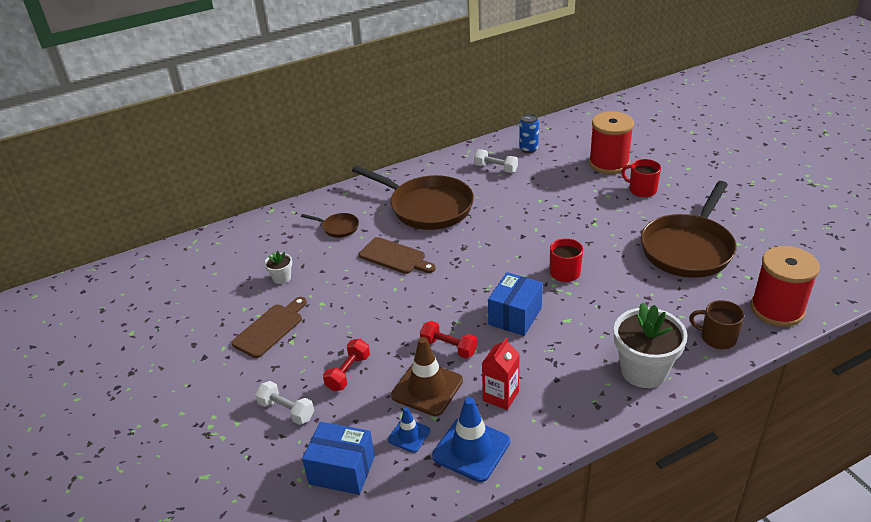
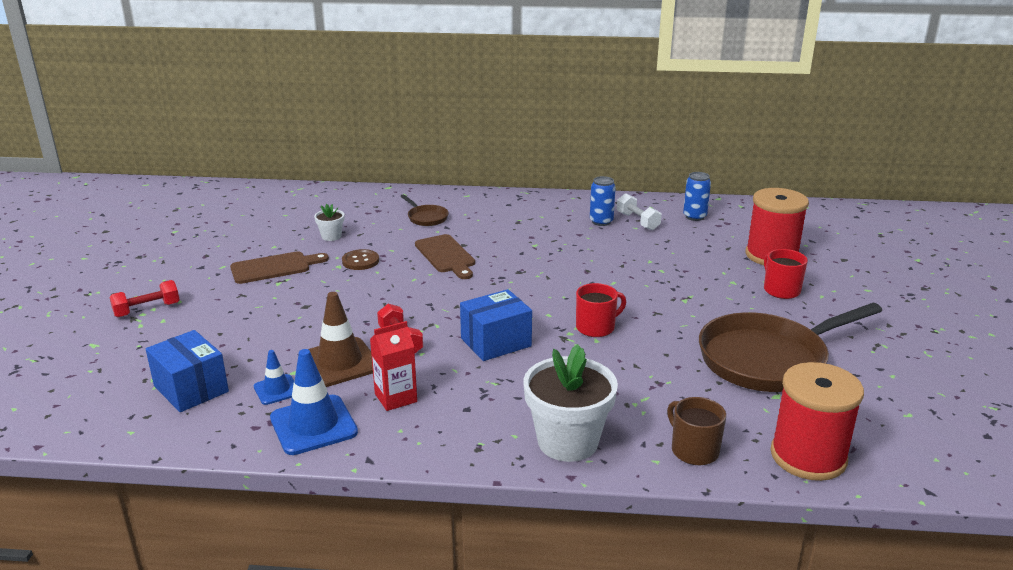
camera: 30 degrees right, 10 degrees down
(286, 410) = (209, 328): white dumbbell -> none
(334, 291) = (360, 261): none -> brown button
(348, 372) = (291, 323): red dumbbell -> red dumbbell (147, 310)
(427, 207) = (527, 229): brown pan -> none
(471, 179) = (601, 222): none -> blue can

